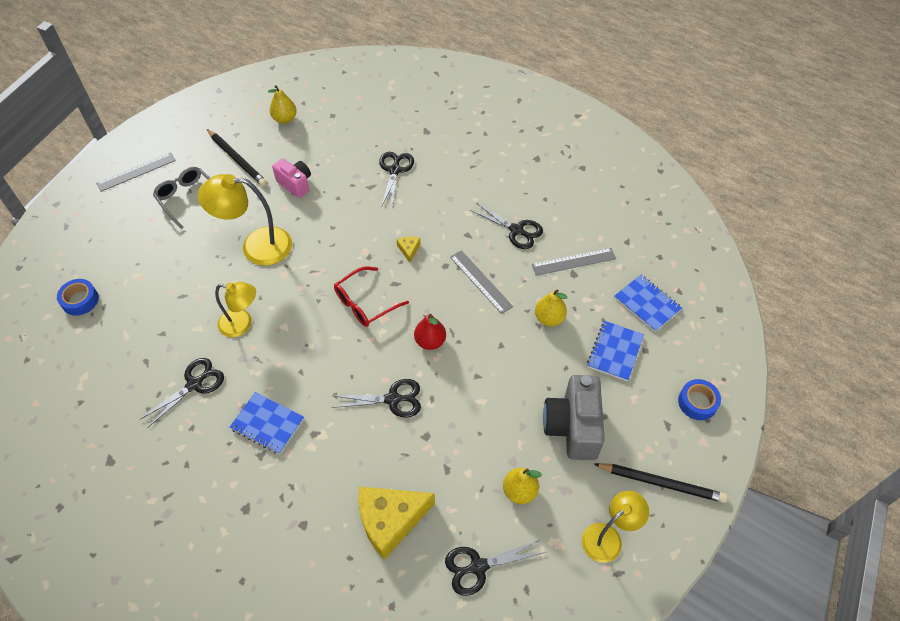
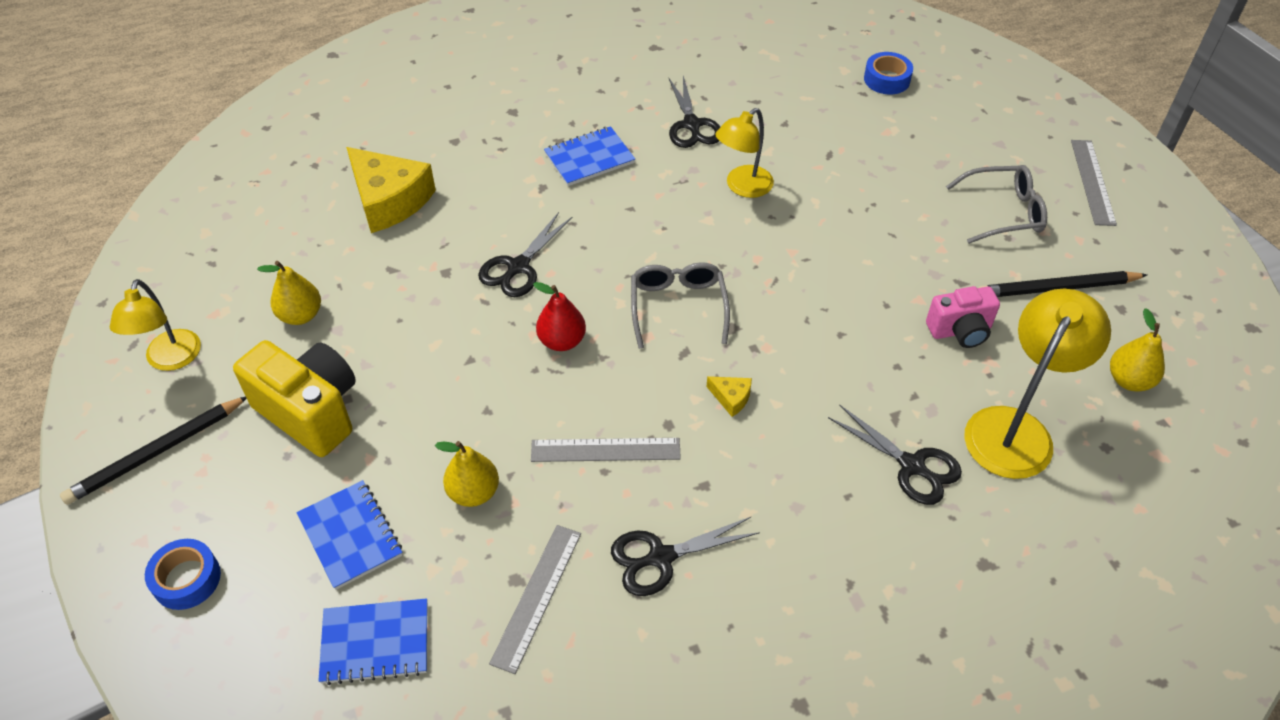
camera: 125 degrees right, 5 degrees down
(256, 246) = (862, 244): yellow lamp -> yellow lamp (1015, 429)
(365, 303) = (678, 307): red glasses -> grey glasses
(390, 520) = (389, 200): yellow cheese -> yellow cheese turned 120 degrees clockwise
(478, 567) = (273, 240): black scissors -> none
(572, 427) = (310, 412): grey camera -> yellow camera

